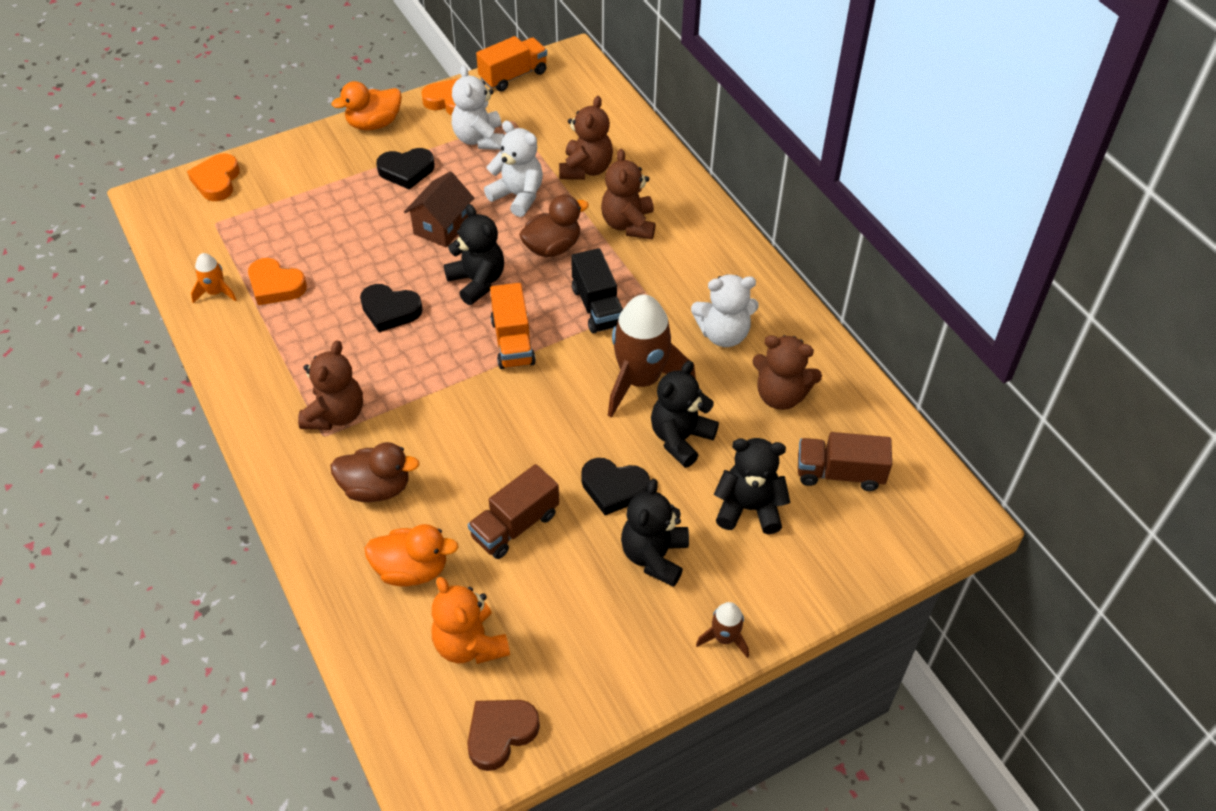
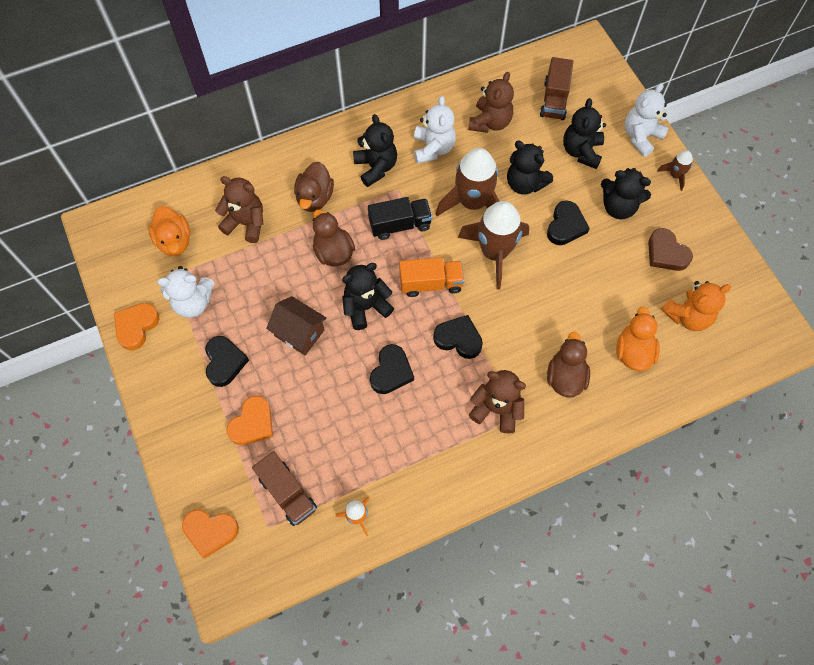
camera: 85 degrees left, 15 degrees up
(275, 286) = (354, 465): orange heart -> orange heart (252, 423)
(374, 124) = (154, 392): orange duck -> orange duck (174, 241)
(434, 373) = (458, 339): none -> black heart
(500, 734) = (747, 300): brown heart -> brown heart (666, 253)
(513, 76) = (111, 273): orange truck -> none
(515, 525) = (596, 287): brown truck -> brown truck (287, 493)
(518, 196) = (270, 275): white teddy bear -> white teddy bear (641, 137)
(563, 406) = (494, 253): none -> brown rocket
(628, 224) = (315, 198): brown teddy bear -> brown duck
(683, 278) = (376, 167): none -> black teddy bear

